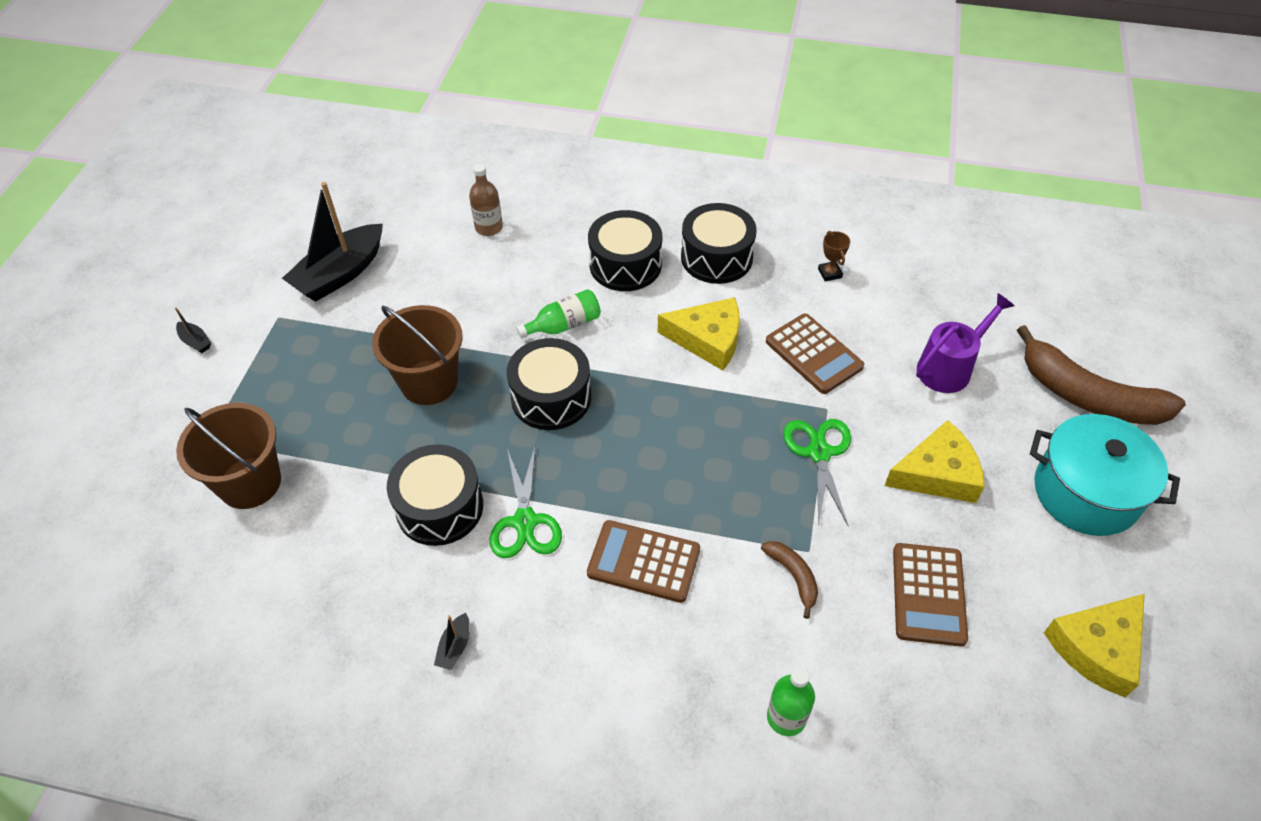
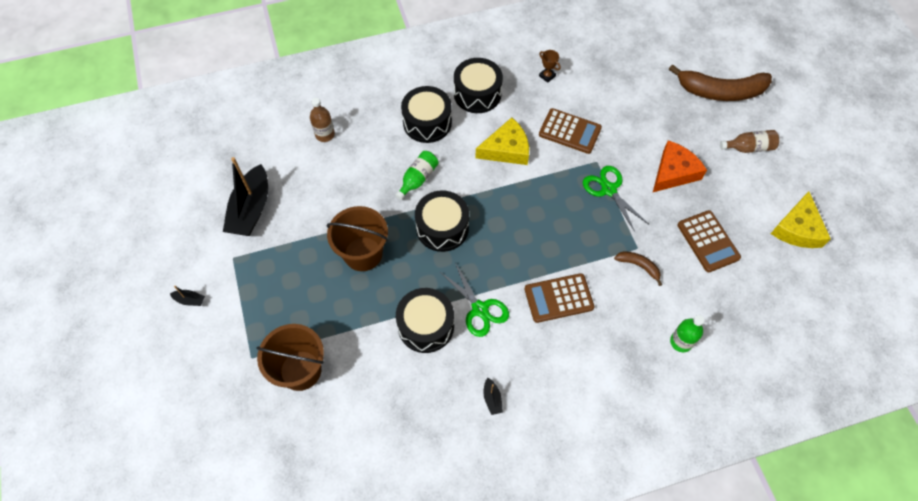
camera: 30 degrees left, 10 degrees up
(937, 473) = (674, 172): yellow cheese -> orange cheese
(949, 367) = (644, 106): purple watering can -> none
(1086, 492) = (748, 147): turquoise pot -> brown bottle

